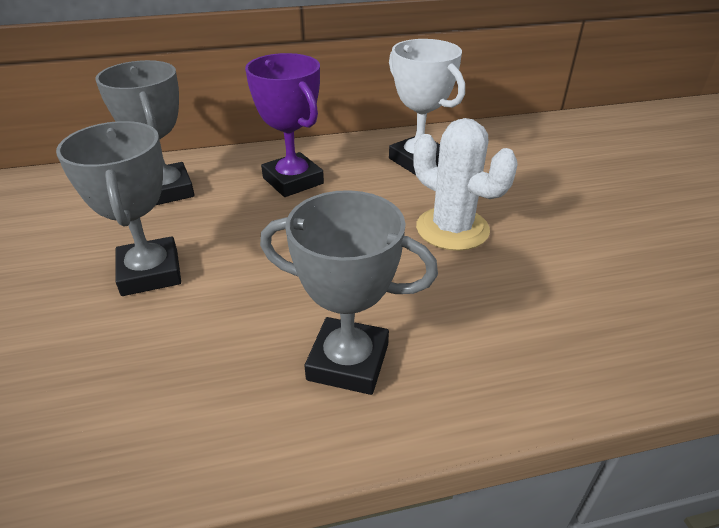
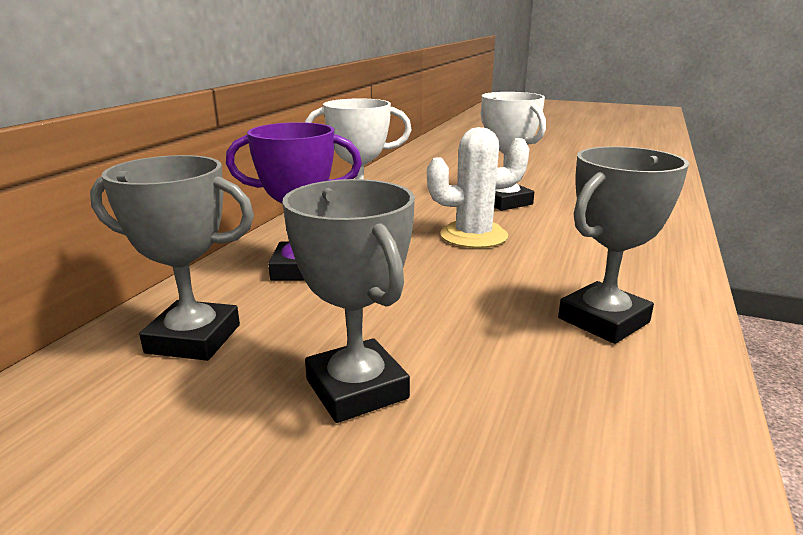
camera: 55 degrees left, 15 degrees down
(150, 272) = (356, 389): grey trophy -> grey trophy turned 45 degrees clockwise
(570, 215) = (504, 202): none -> white trophy

